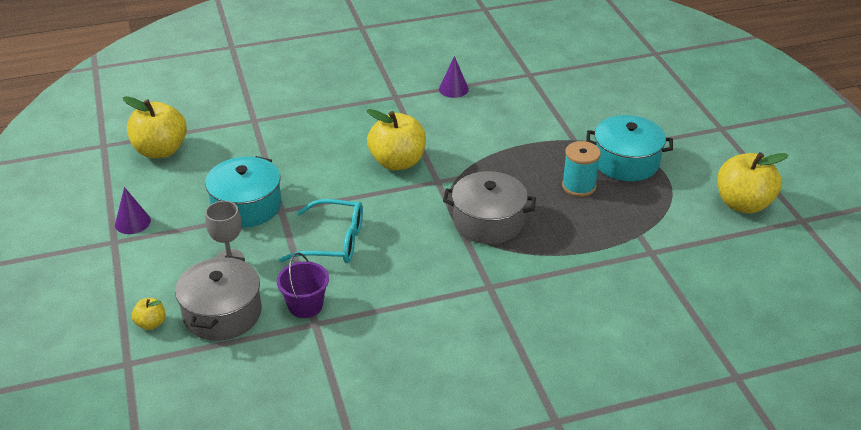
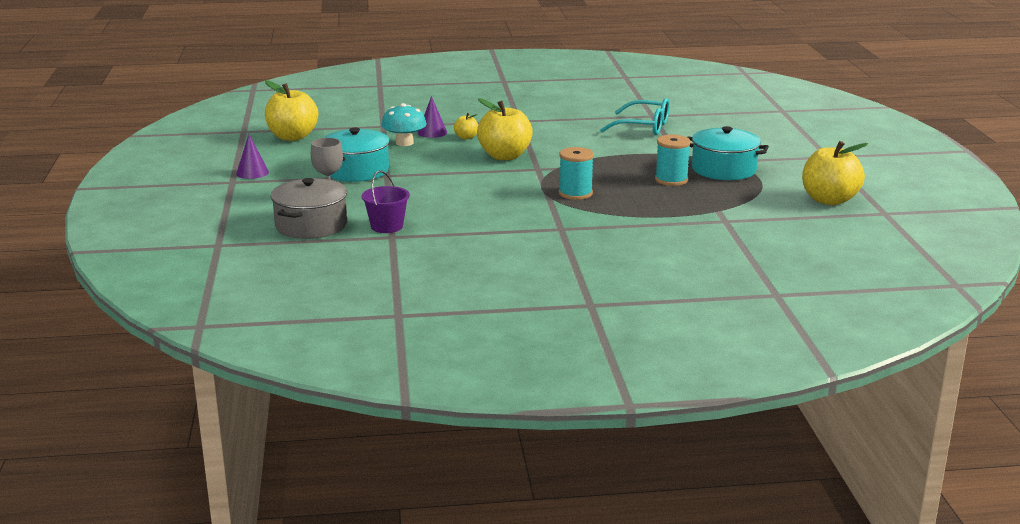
camera: 10 degrees right, 15 degrees down
(151, 323) = (246, 226): yellow apple -> yellow apple (466, 137)
(285, 149) = (404, 143): none -> turquoise mushroom
(332, 242) = (426, 195): turquoise glasses -> turquoise glasses (643, 127)
(453, 89) = (575, 119): purple cone -> purple cone (432, 132)
(488, 222) = (575, 193): grey pot -> turquoise spool

